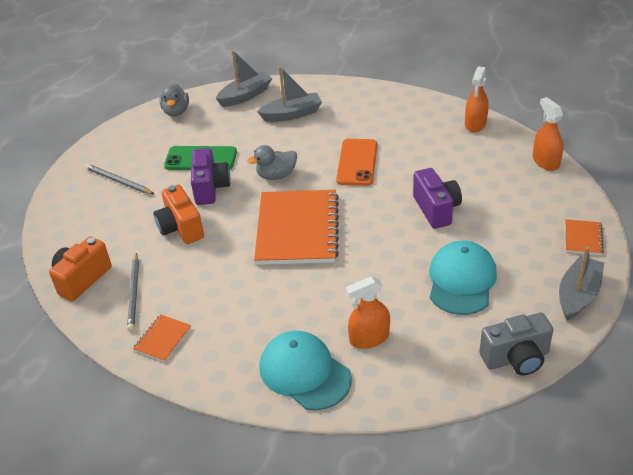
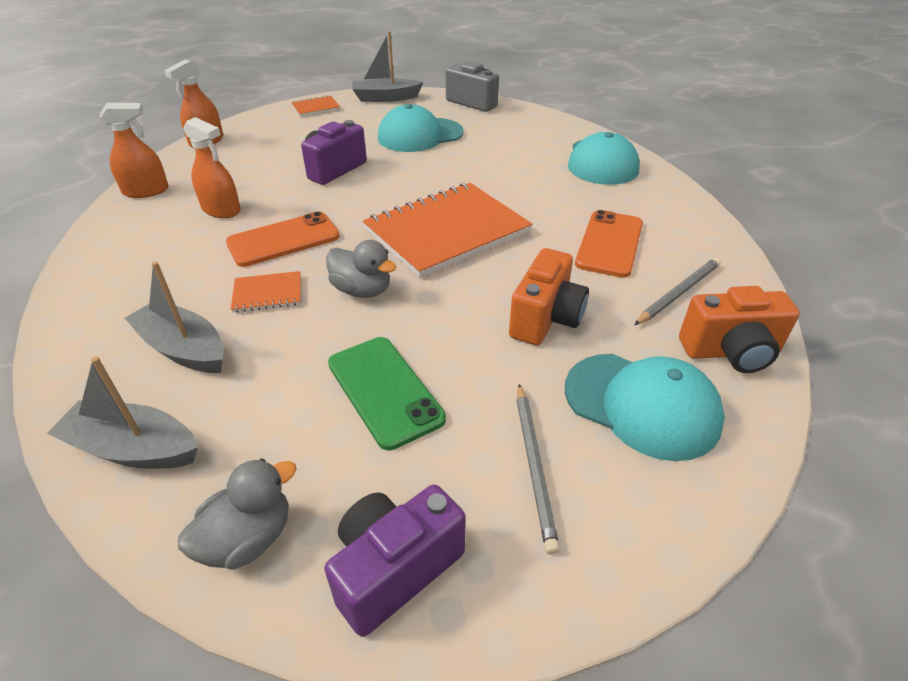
camera: 130 degrees left, 0 degrees up
(100, 227) = (642, 405): none -> turquoise cap
(163, 339) = (689, 241): orange notebook -> orange notebook (268, 294)
(204, 296) = (609, 244): none -> orange phone
(210, 188) = (443, 337): purple camera -> purple camera (395, 569)
(369, 338) = (531, 150): orange spray bottle -> orange spray bottle (221, 210)

